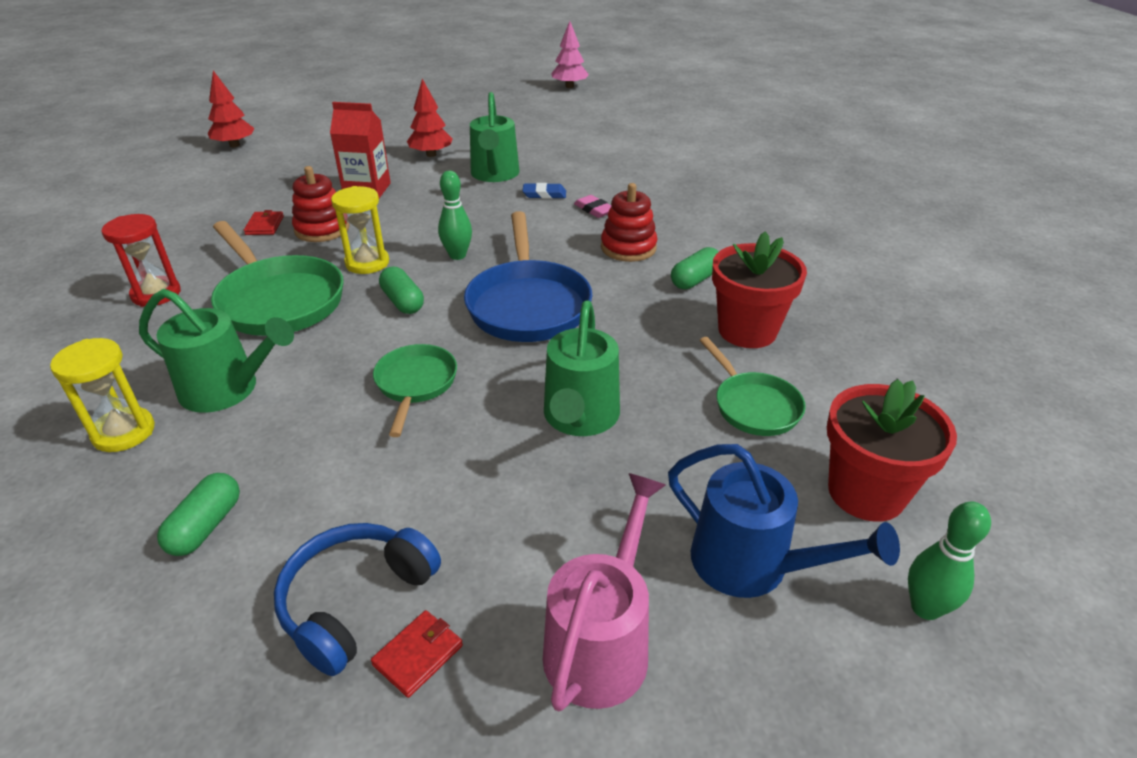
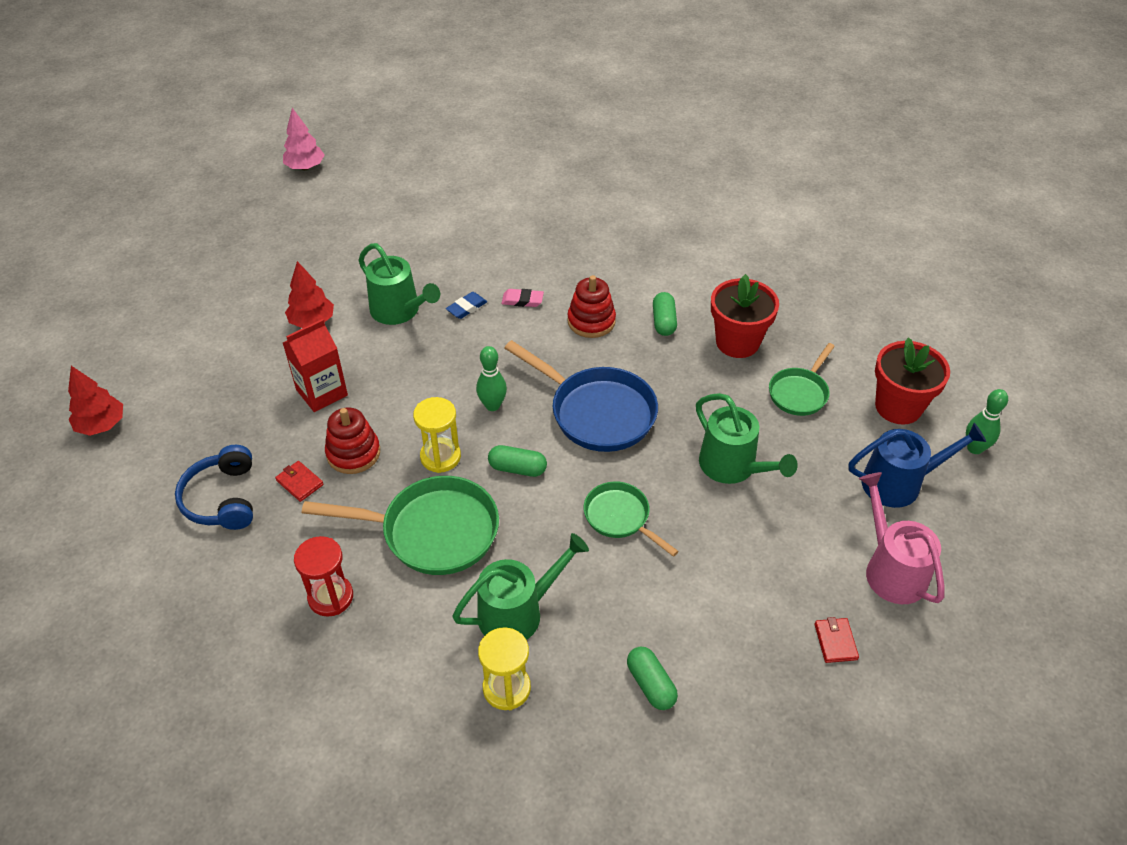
camera: 45 degrees left, 10 degrees up
(356, 601) = (777, 647): blue headphones -> blue headphones (223, 498)
(753, 406) = (799, 393): green pan -> green pan turned 105 degrees clockwise

